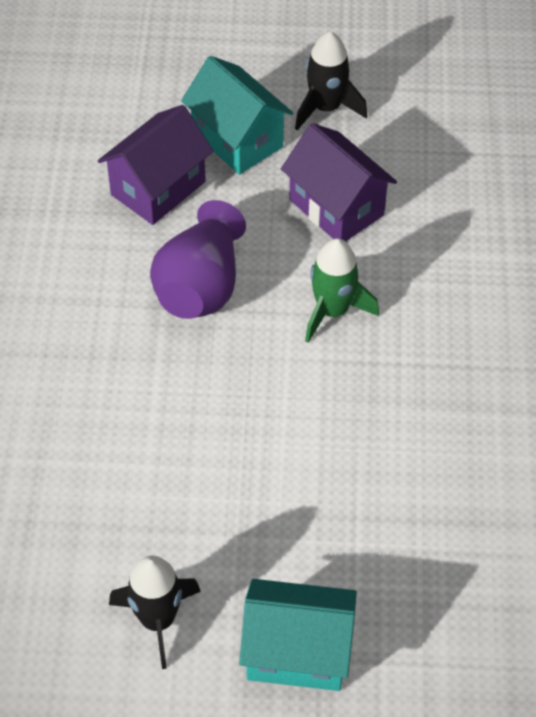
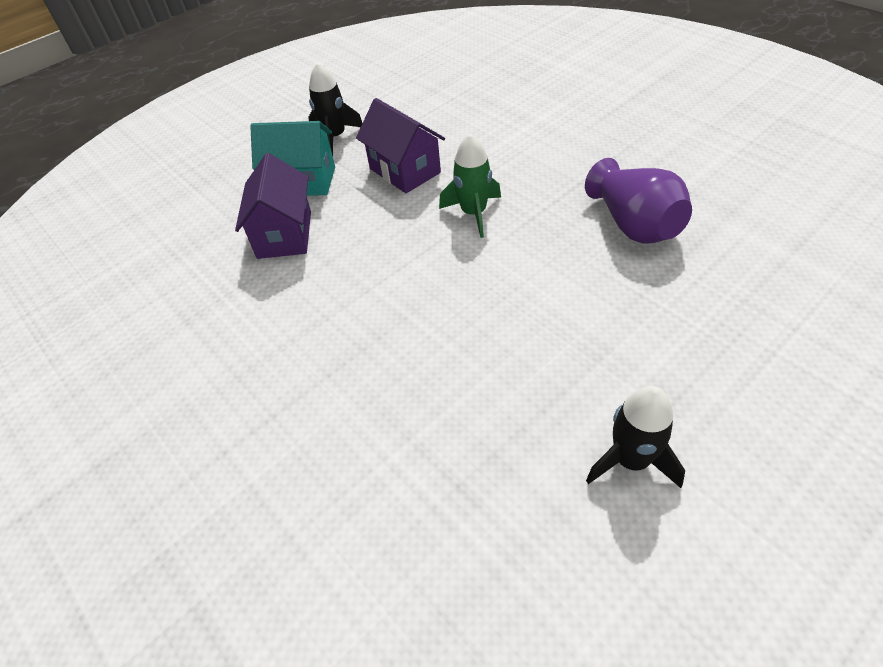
camera: 40 degrees left, 5 degrees down
(200, 286) = (380, 259): purple vase -> purple vase (634, 224)
(297, 652) = (731, 392): turquoise house -> none
(336, 207) = (404, 171): purple house -> purple house turned 45 degrees clockwise

